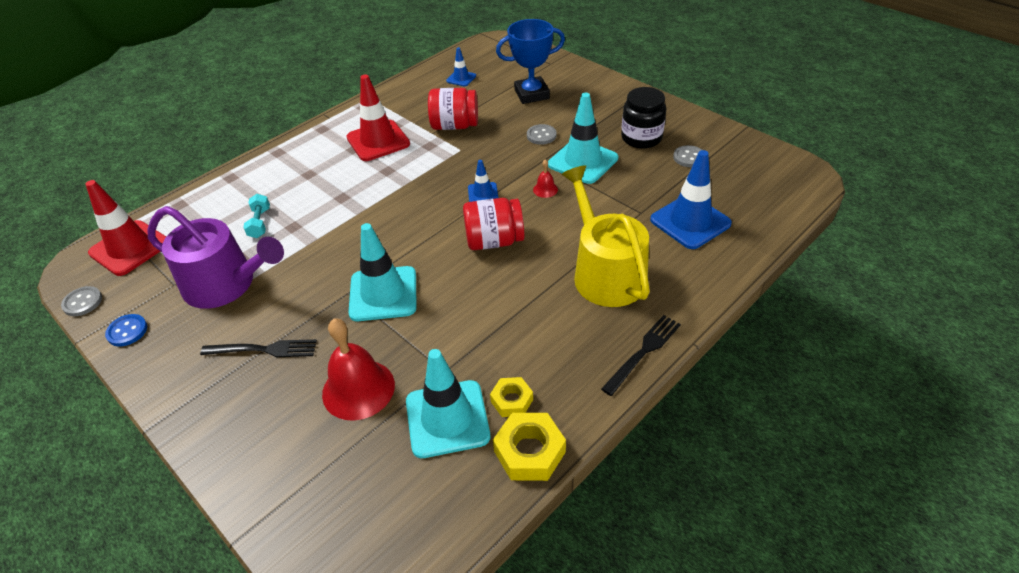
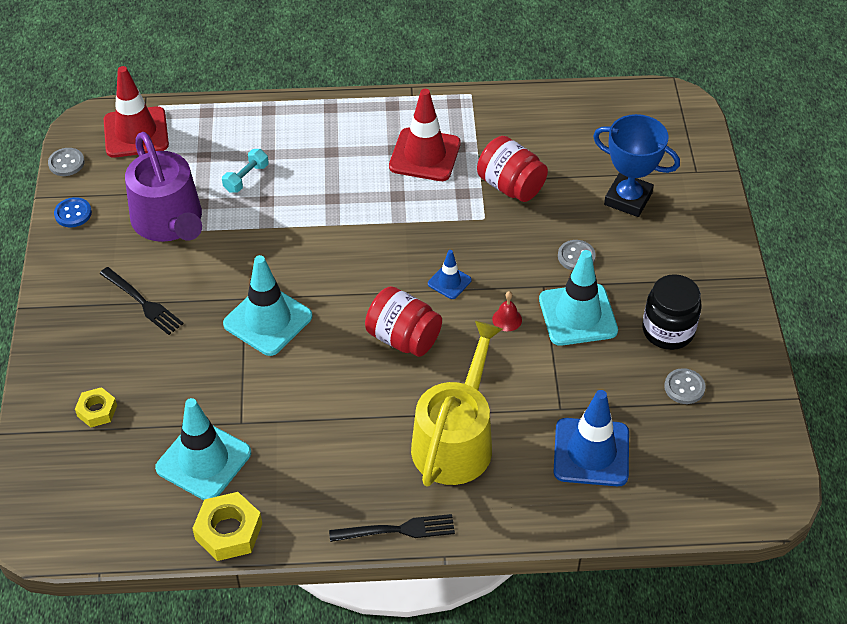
camera: 40 degrees right, 5 degrees up
(358, 389) = (171, 387): red bell -> none
(461, 78) = (583, 129): blue traffic cone -> none
(511, 400) = (260, 485): yellow nut -> yellow nut (97, 411)

